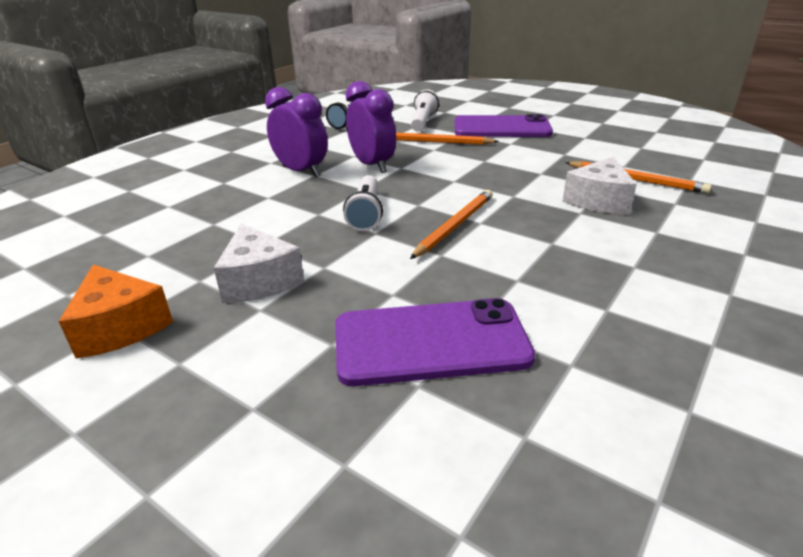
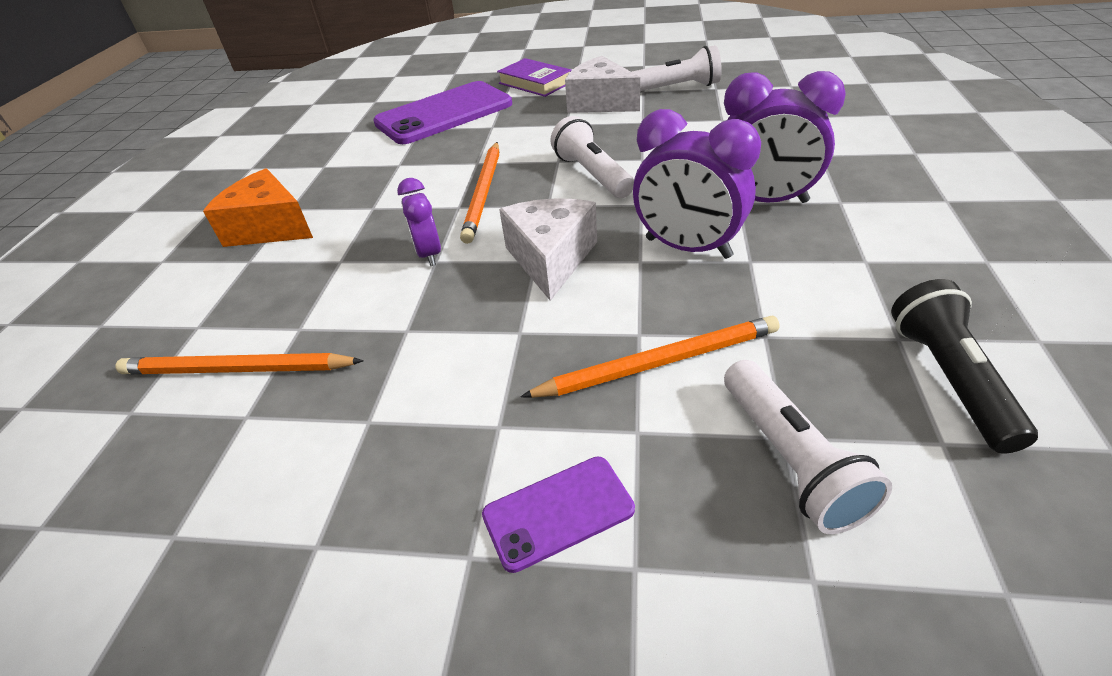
camera: 155 degrees right, 10 degrees up
(120, 327) = (641, 64): orange cheese -> orange cheese (270, 227)
(172, 270) = (676, 88): none -> white flashlight
(269, 354) = (535, 83): none -> purple book
(501, 128) = (558, 512): purple phone -> purple phone, size x0.50
(516, 199) = (429, 254): none -> purple clock
(599, 201) = (312, 291): white cheese -> white cheese (551, 259)

